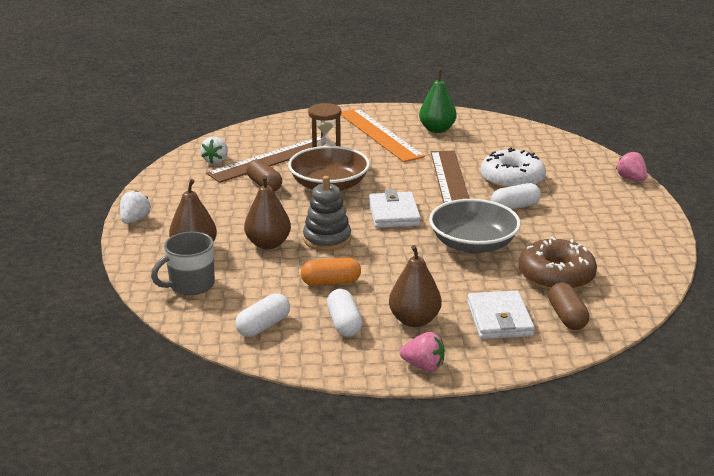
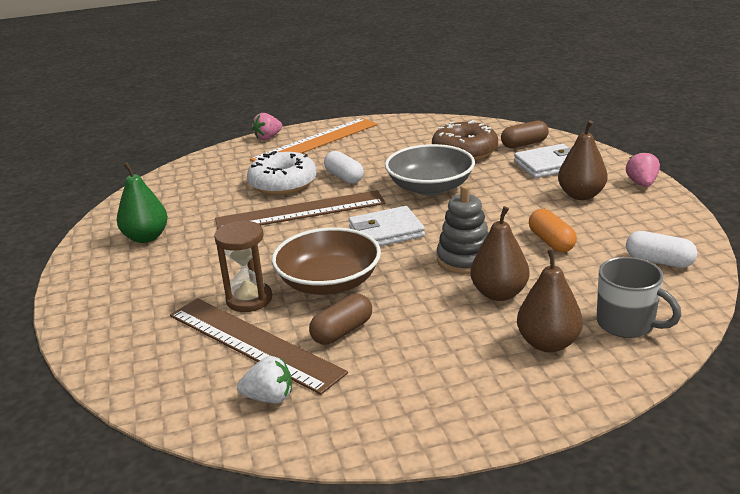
camera: 100 degrees left, 0 degrees up
(135, 220) = (502, 423): white strawberry -> none
(344, 323) = (615, 223): white capsule -> none
(379, 134) = (161, 273): orange ruler -> orange ruler (316, 142)

